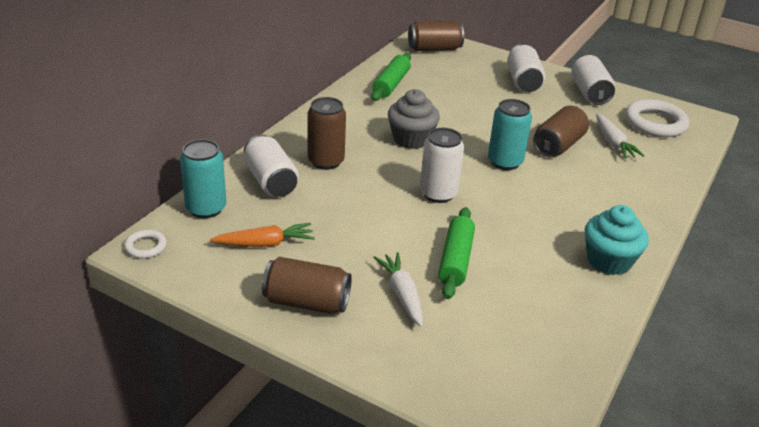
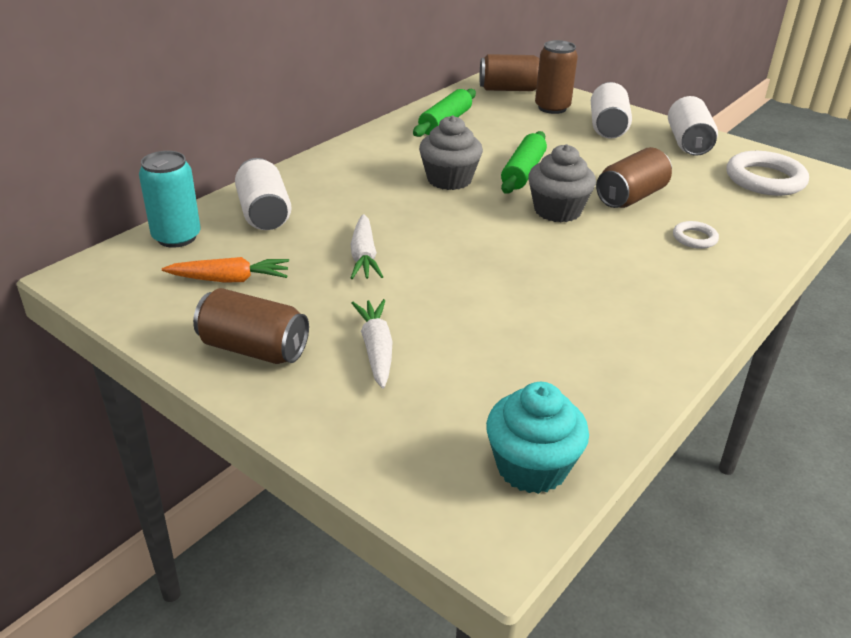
camera: 10 degrees right, 0 degrees up
(145, 247) = (89, 273): white ring -> white ring (694, 238)
(326, 161) = (337, 197): brown can -> brown can (552, 108)
(438, 194) = (462, 240): white can -> none
(455, 260) = (458, 315): green rolling pin -> green rolling pin (523, 172)
(505, 162) = (557, 210): turquoise can -> grey cupcake
(609, 261) = (660, 331): turquoise cupcake -> turquoise cupcake (531, 467)
(613, 143) = (704, 198): white carrot -> white carrot (364, 256)

